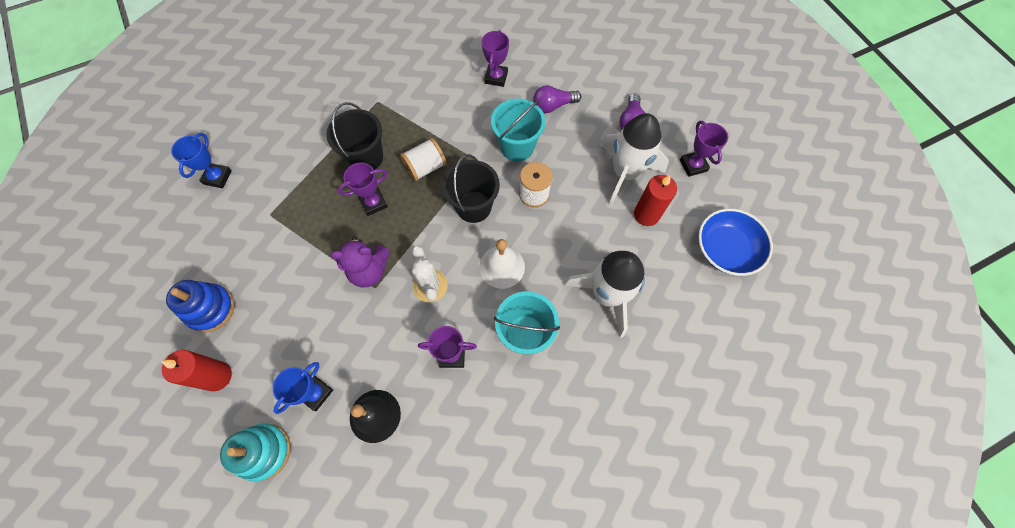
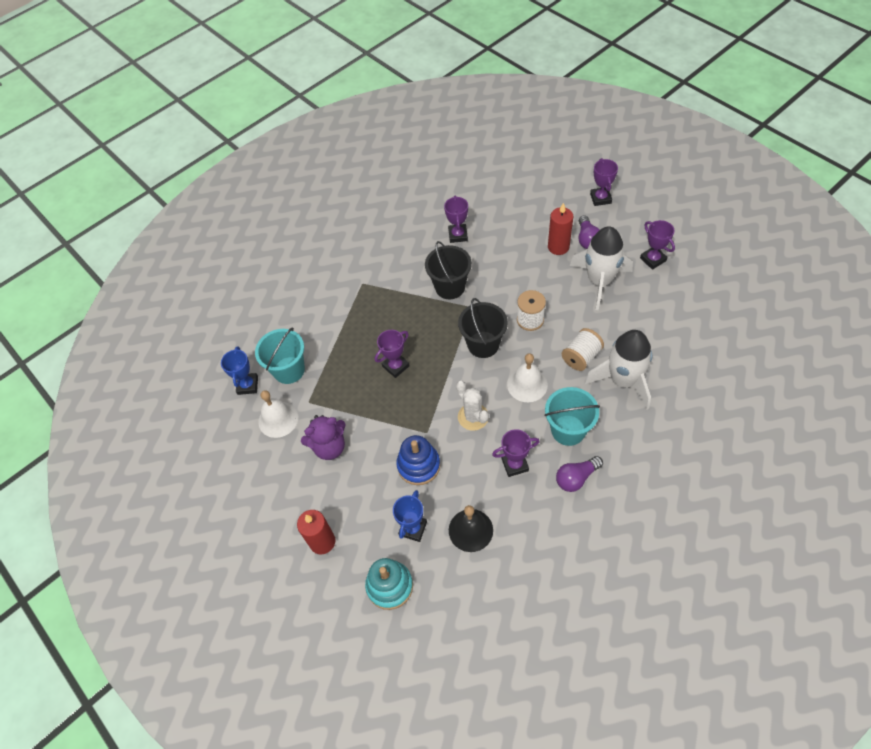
camera: 10 degrees left, 10 degrees down
(210, 309) = (291, 491): blue stacking toy -> blue stacking toy (418, 465)
(231, 224) = (278, 419): none -> white bell
(366, 157) = (373, 331): black bucket -> black bucket (450, 287)
(369, 271) = (416, 421): purple teddy bear -> purple teddy bear (329, 447)
(425, 167) = (428, 325): white spool -> white spool (581, 357)
(517, 147) = (500, 286): turquoise bucket -> turquoise bucket (289, 370)
(553, 106) = (516, 244): purple light bulb -> purple light bulb (576, 478)
(646, 215) = (630, 309): red candle -> red candle (558, 247)
(662, 80) = (600, 198): none -> purple trophy
(726, 250) = (705, 317): blue bowl -> none

